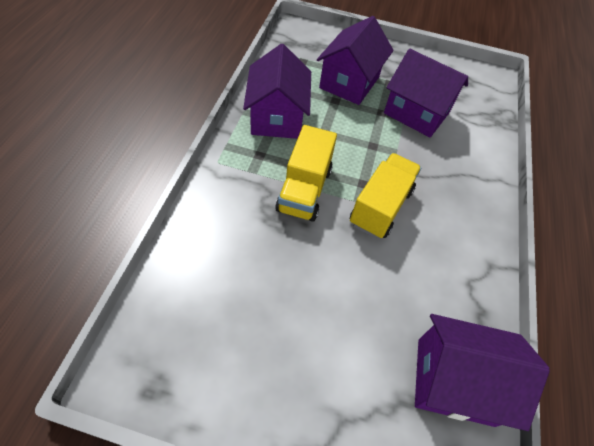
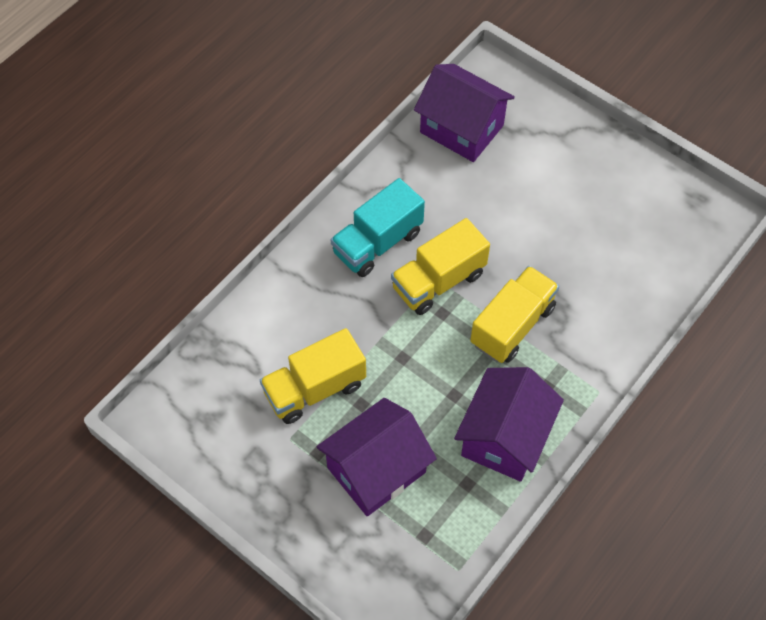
camera: 150 degrees left, 5 degrees up
(416, 113) = (315, 389): purple house -> yellow truck
(448, 223) = (377, 243): none -> turquoise truck

